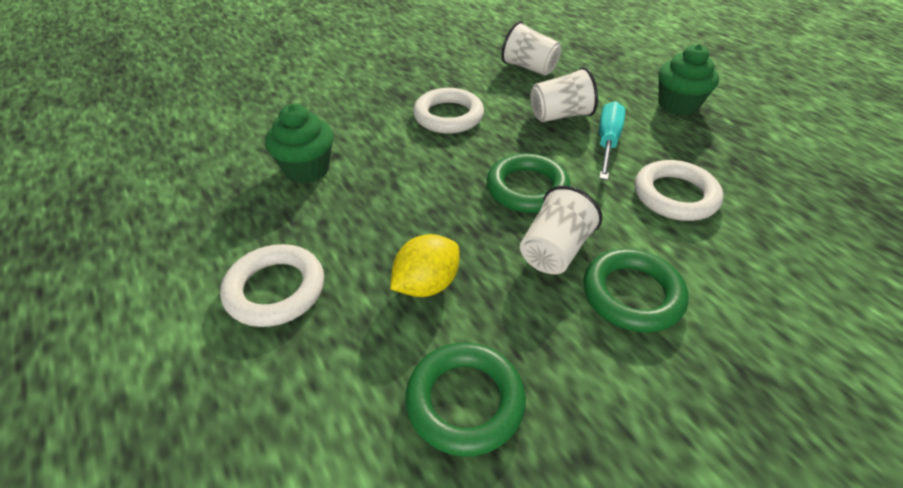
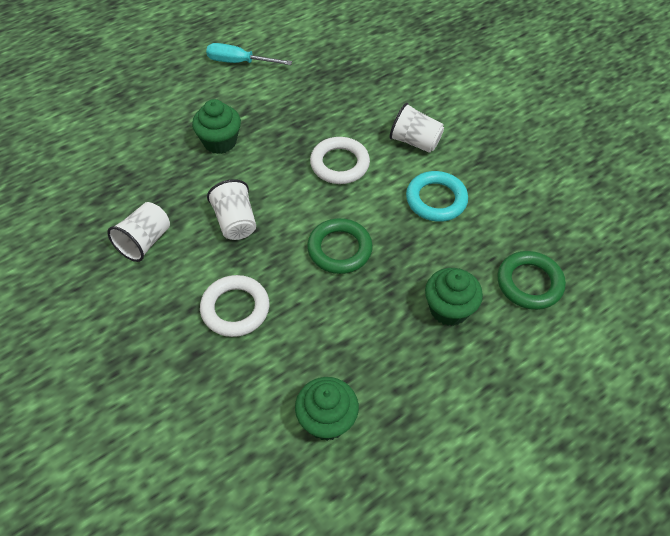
camera: 95 degrees left, 10 degrees up
(275, 290) = (472, 406): white ring -> none
(426, 284) = (449, 309): yellow lemon -> green cupcake
(554, 251) = (405, 236): white cup -> white cup (415, 141)
(607, 142) = (275, 194): turquoise screwdriver -> turquoise screwdriver (239, 62)
(632, 294) = (436, 199): green ring -> turquoise ring

